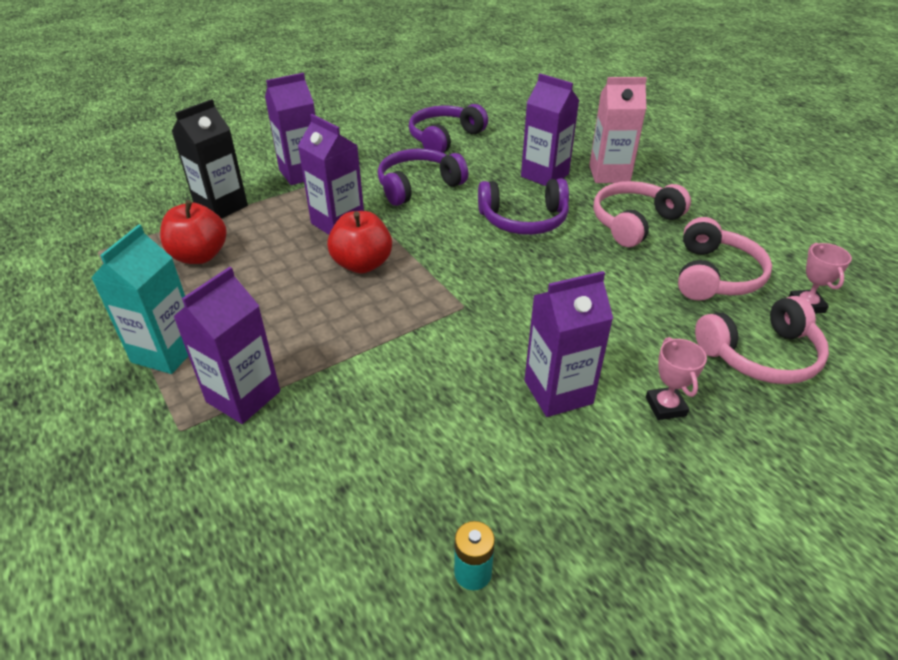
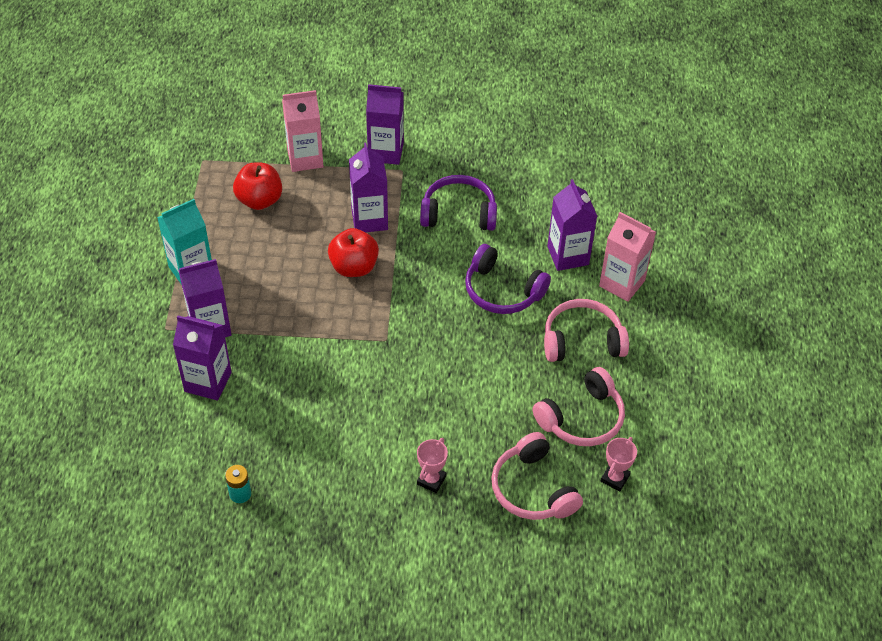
camera: 35 degrees right, 10 degrees up
(221, 206) = (305, 158): black carton -> pink carton
(444, 138) = (531, 169): purple headphones -> none
(558, 392) = (380, 432): purple carton -> purple carton (208, 382)
(760, 355) = (533, 489): pink headphones -> pink headphones turned 45 degrees clockwise

